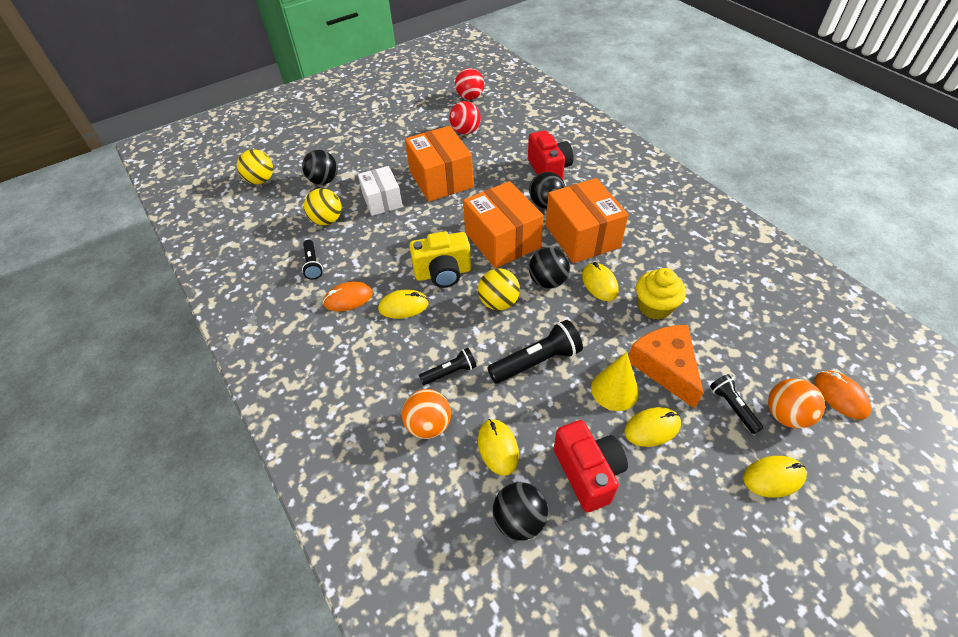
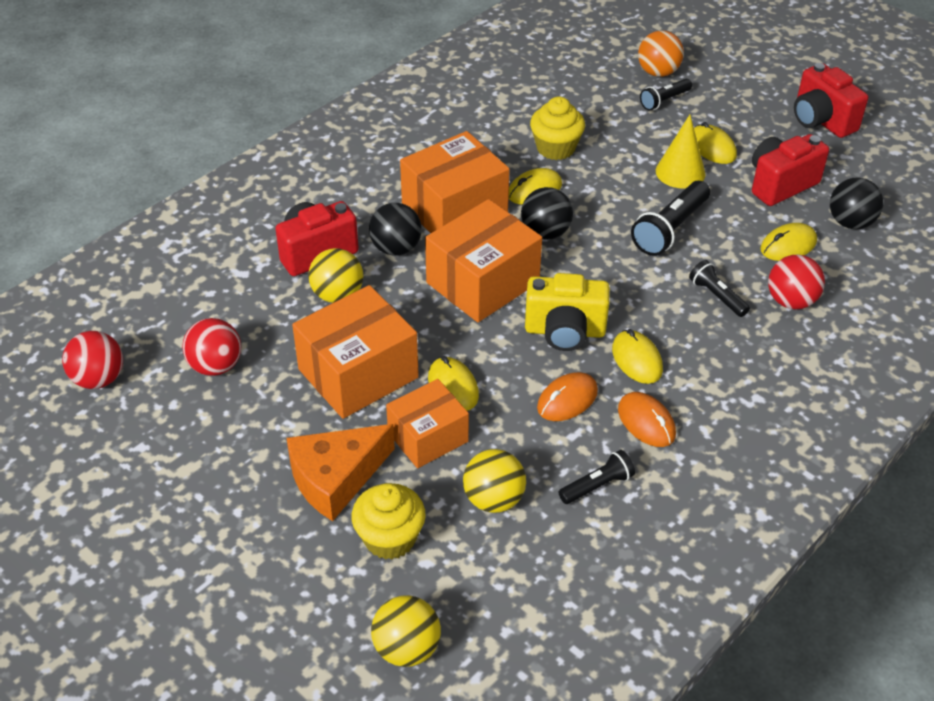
camera: 105 degrees left, 5 degrees down
(324, 181) = (390, 538): black ball -> yellow cupcake
(382, 201) = (428, 437): white box -> orange box
(428, 425) = (791, 301): orange ball -> red ball
(443, 273) = (565, 331): yellow camera -> yellow camera turned 120 degrees clockwise
(498, 302) = (596, 271): yellow ball -> yellow ball (337, 295)
(537, 361) = (670, 229): black flashlight -> black flashlight turned 105 degrees counterclockwise
(665, 367) = (636, 140): orange cheese -> orange cheese (336, 478)
(702, 561) = (821, 120): none -> red camera
(773, 477) = (725, 82): yellow mouse -> yellow mouse (453, 387)
(840, 396) = (622, 43): orange mouse -> orange mouse (567, 400)

